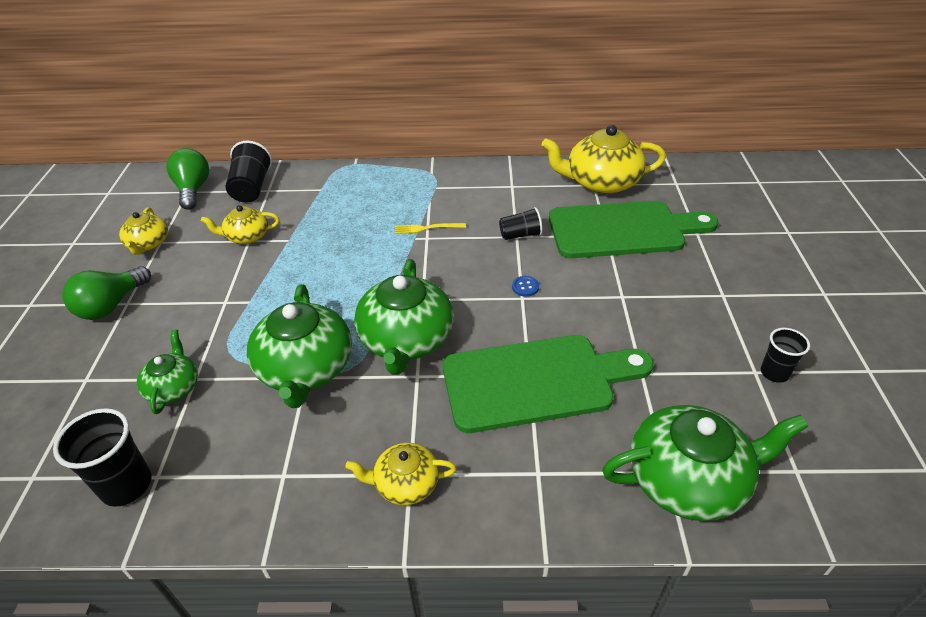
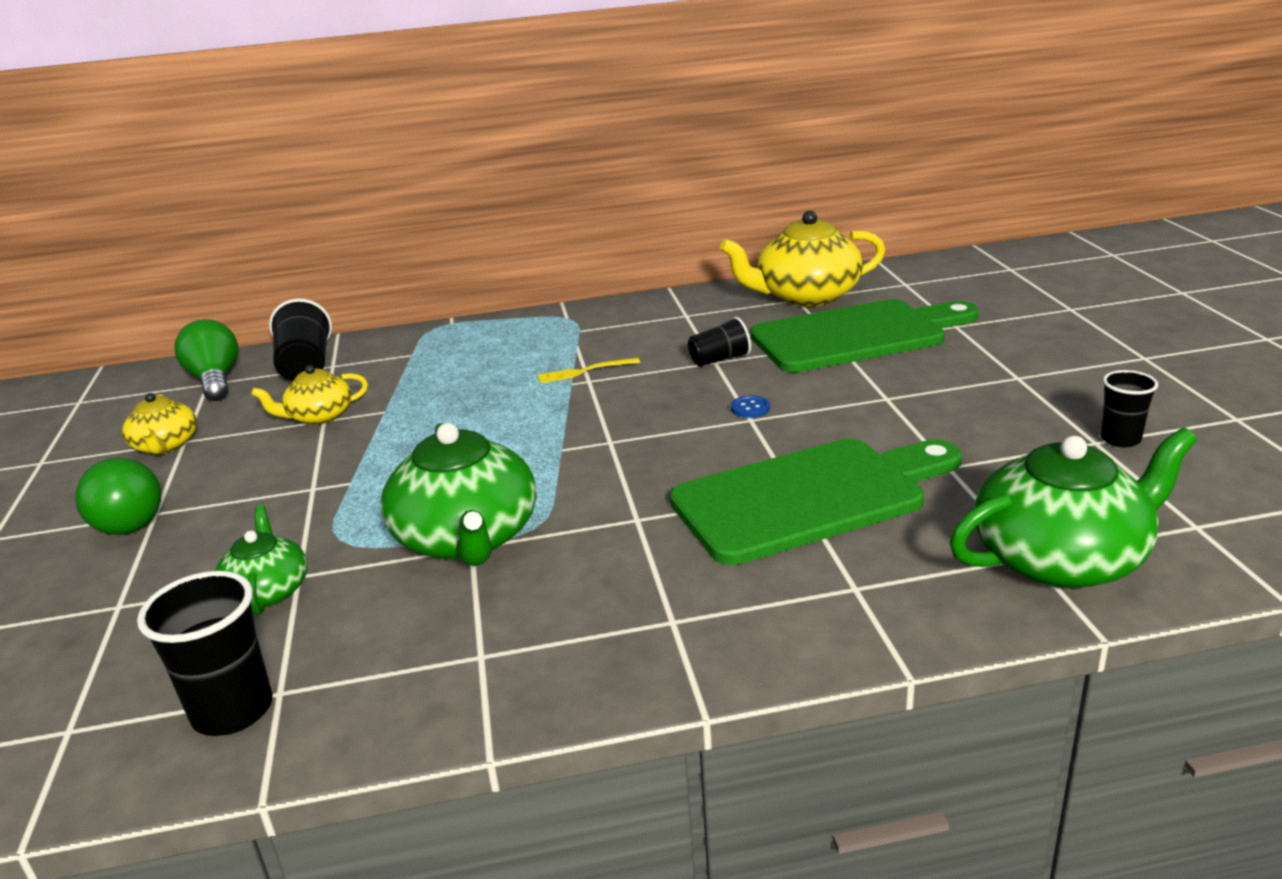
camera: 10 degrees left, 15 degrees down
(111, 305) = (130, 519): green light bulb -> green light bulb turned 45 degrees counterclockwise
(405, 483) = (670, 632): yellow teapot -> none
(406, 340) = (604, 485): green teapot -> none

